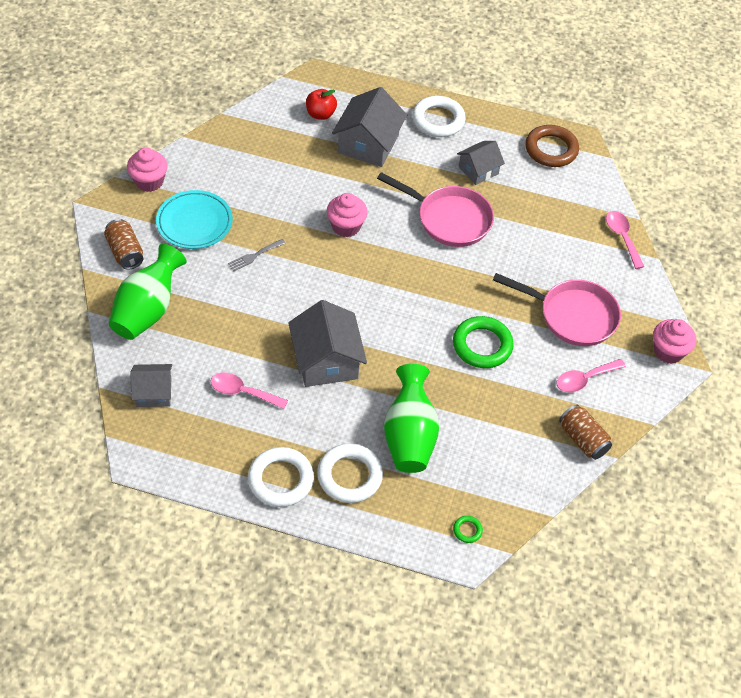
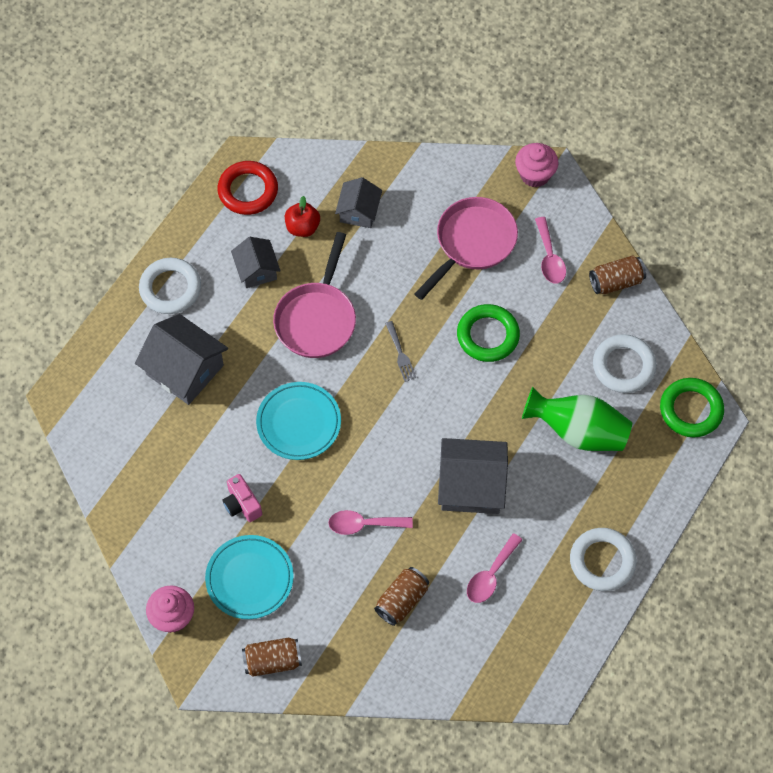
camera: 70 degrees left, 10 degrees up
(147, 310) = (361, 650): green vase -> none
(153, 392) = (471, 663): grey house -> grey house (359, 211)
(201, 330) = (402, 600): none -> brown can
(254, 256) = (314, 525): grey fork -> grey fork (400, 354)
(259, 204) = (242, 504): none -> pink camera
(320, 114) = (123, 408): red apple -> red apple (302, 227)
(346, 226) = (299, 423): pink cupcake -> turquoise plate
(349, 476) = (611, 497): white ring -> white ring (623, 366)
(449, 219) = (317, 318): pink pan -> pink pan turned 150 degrees clockwise
(467, 530) = (691, 410): green ring -> green ring, size x2.27
(551, 149) = (248, 190): brown ring -> red ring
(622, 237) = (386, 165): pink spoon -> pink spoon (364, 524)

